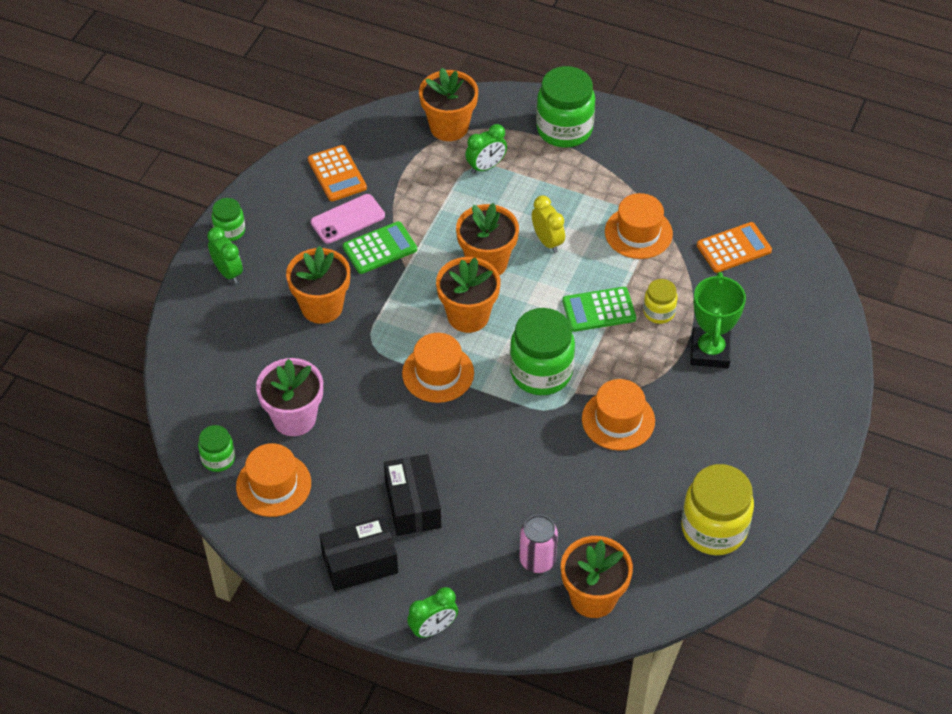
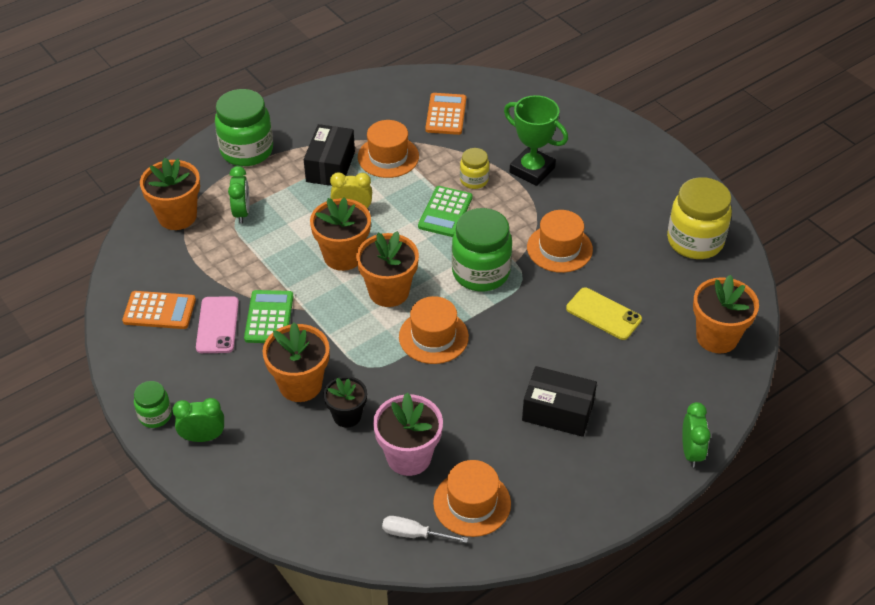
camera: 60 degrees left, 5 degrees down
(218, 459) = (414, 534): green jar -> white screwdriver
(310, 355) = (347, 416): none -> black flower pot
(360, 563) = (595, 475): black box -> black box (330, 167)
(537, 560) = (662, 355): pink can -> none
(557, 491) = (603, 314): none -> yellow phone

